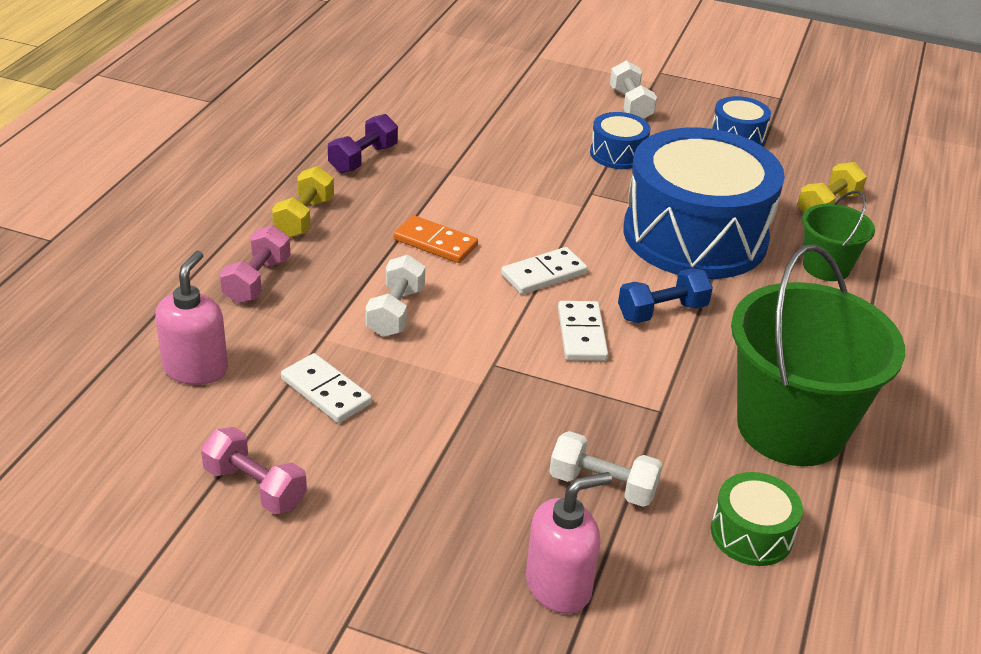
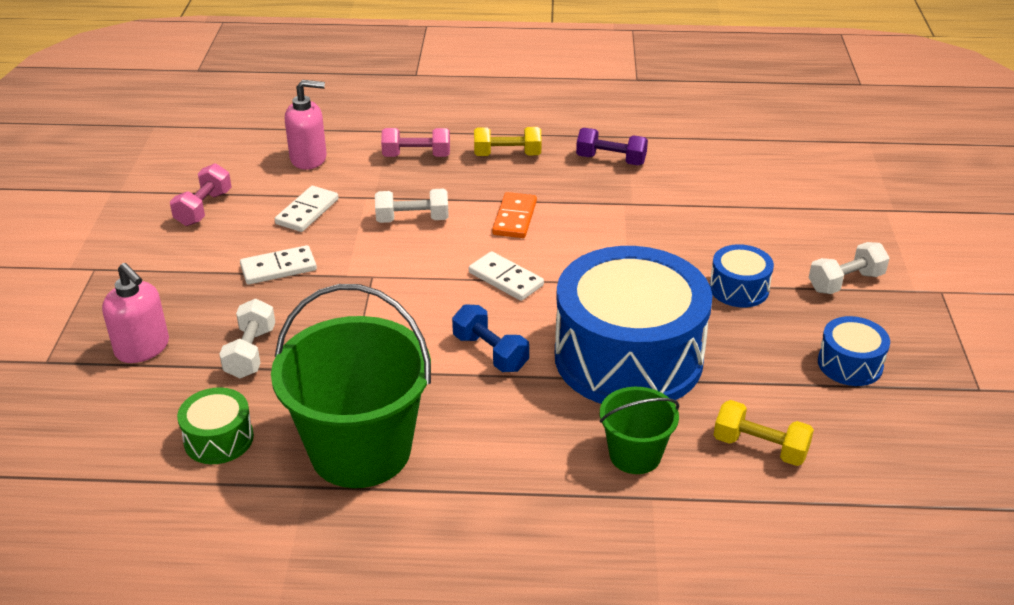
camera: 75 degrees right, 0 degrees up
(581, 334) = (433, 313): white domino -> white domino (278, 268)

